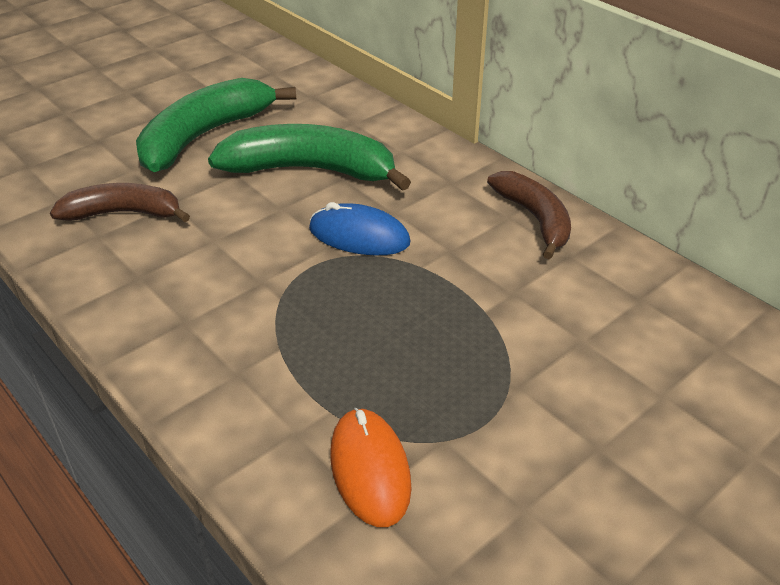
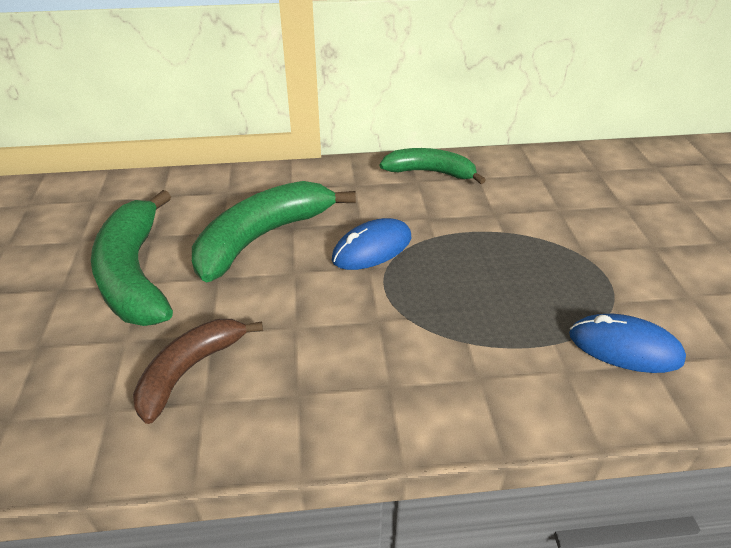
camera: 55 degrees left, 0 degrees up
(370, 469) = (624, 347): orange mouse -> blue mouse
(534, 219) = (430, 172): brown banana -> green banana

